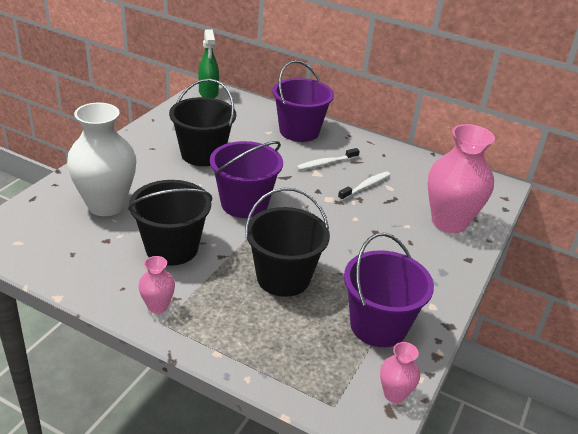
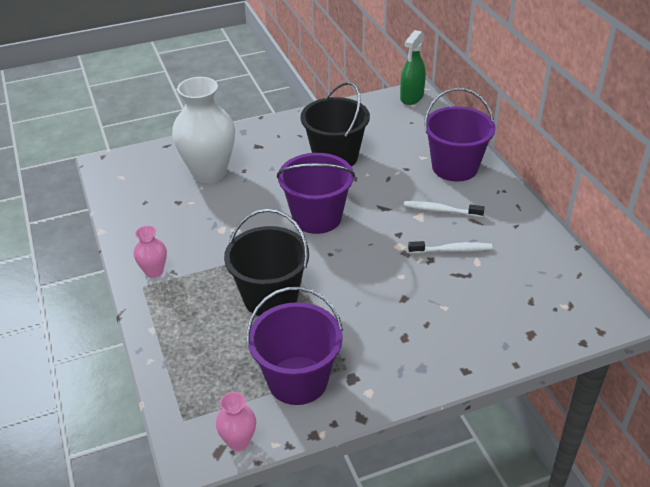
camera: 45 degrees right, 5 degrees up
(172, 248) = (215, 230): black bucket -> none
(449, 222) = (495, 325): pink vase -> none

